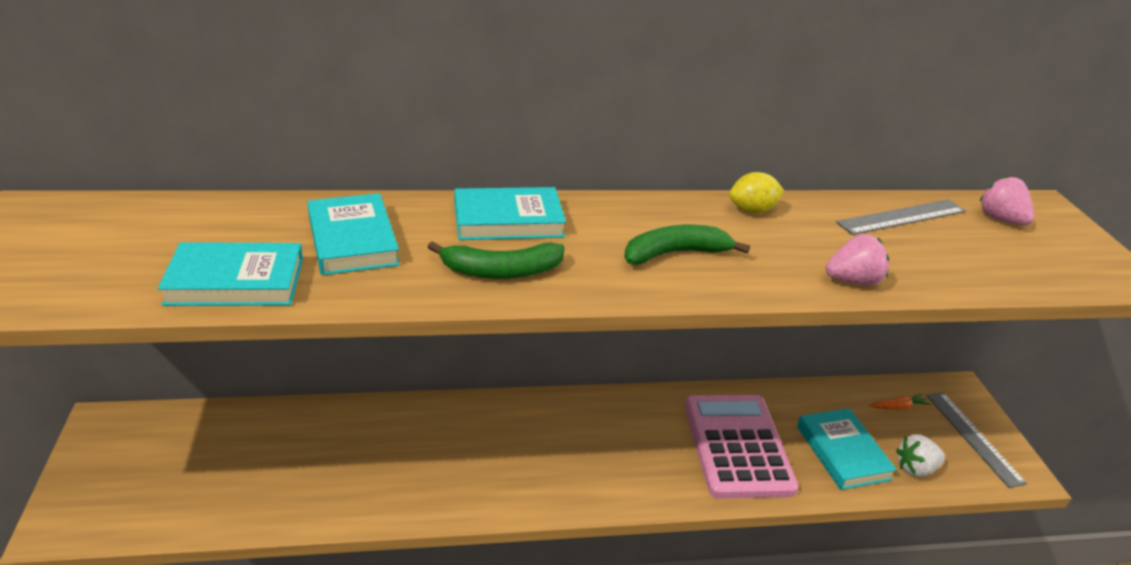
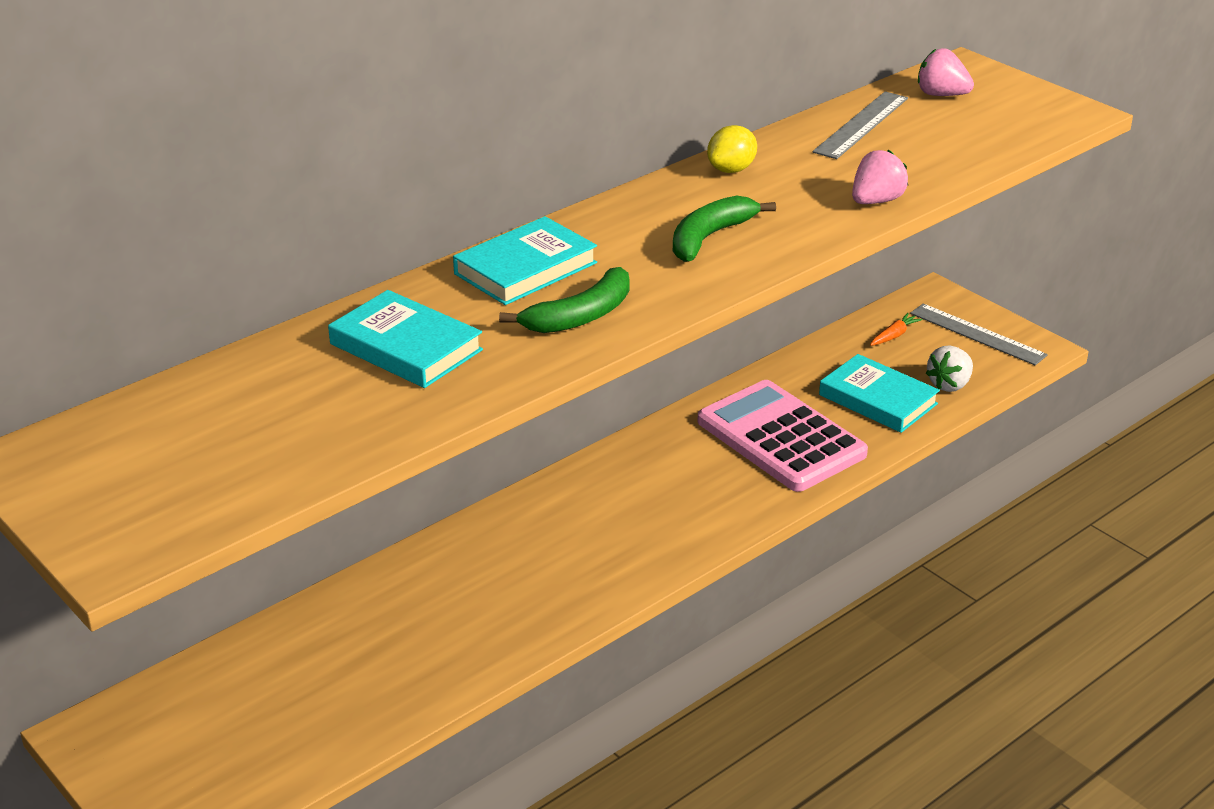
camera: 30 degrees left, 0 degrees up
(235, 281) = (353, 427): turquoise book -> none

